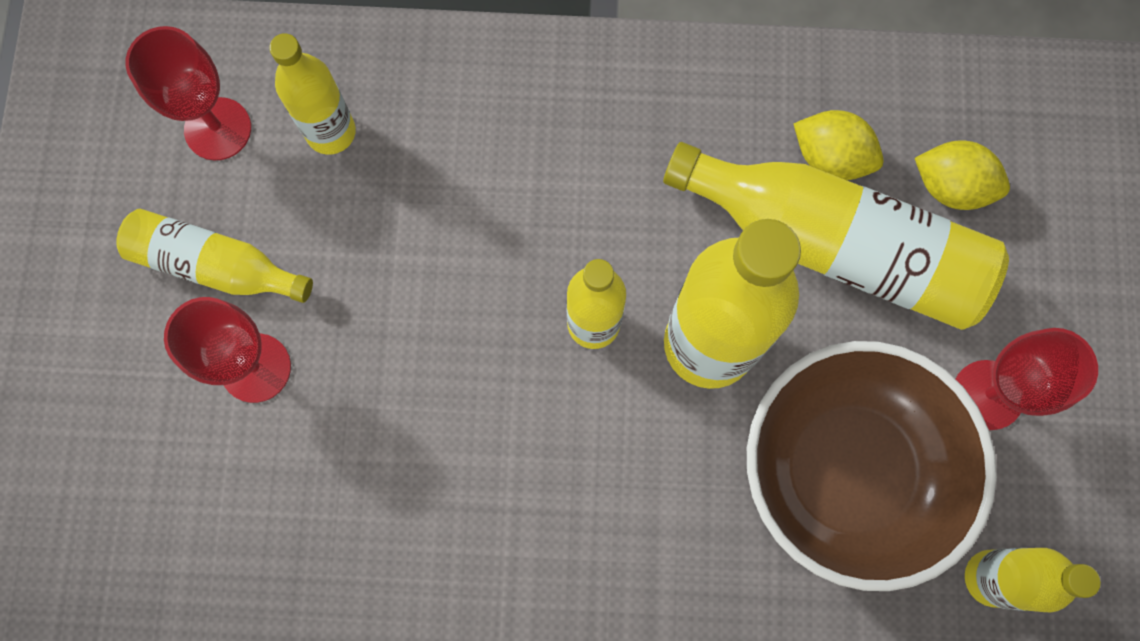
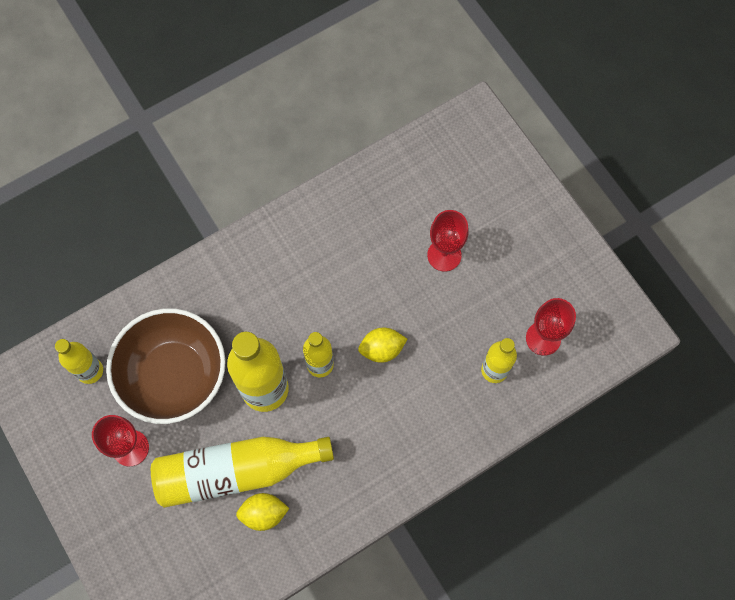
camera: 145 degrees right, 5 degrees down
(216, 265) = (494, 283): yellow bottle -> none
(951, 186) = (199, 537): yellow lemon -> yellow lemon (382, 349)

